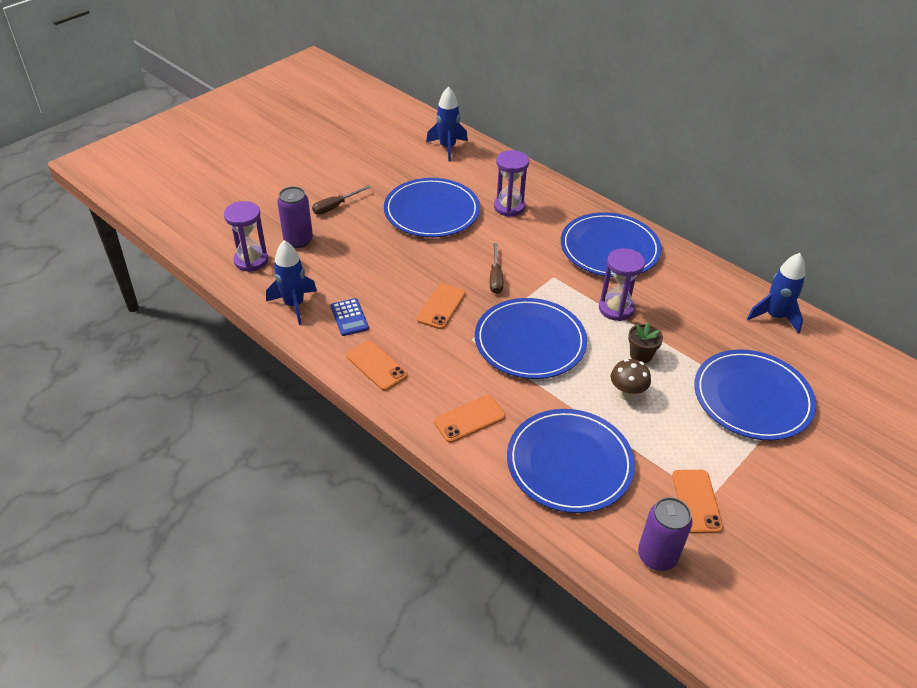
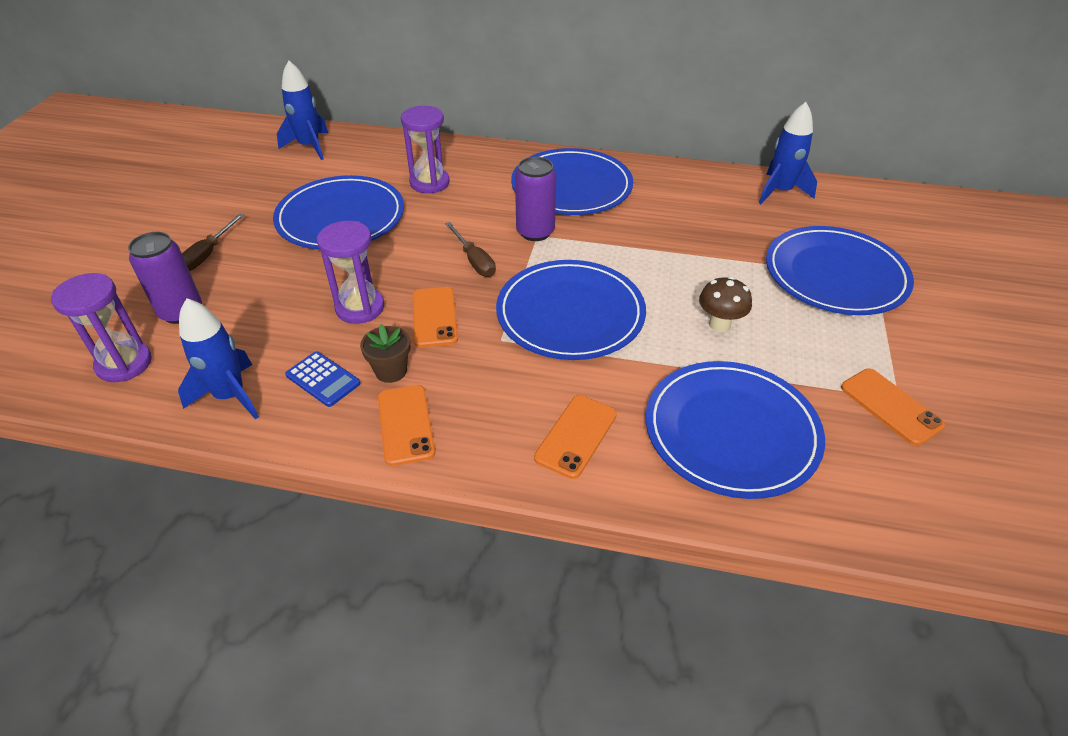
camera: 30 degrees left, 0 degrees up
(376, 366) = (405, 424): orange phone -> orange phone turned 60 degrees clockwise
(616, 308) = (630, 242): purple hourglass -> purple hourglass (360, 308)
(641, 355) = (696, 278): brown flower pot -> brown flower pot (391, 371)
(657, 556) = (915, 491): purple can -> purple can (535, 232)

